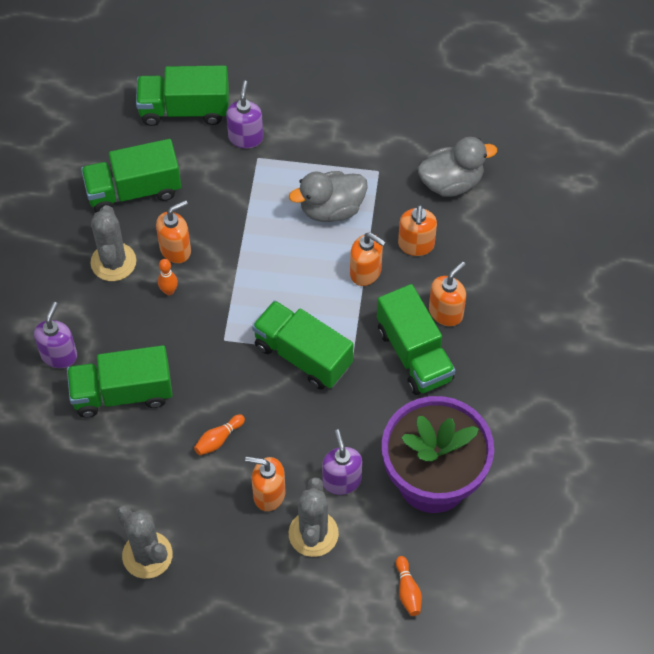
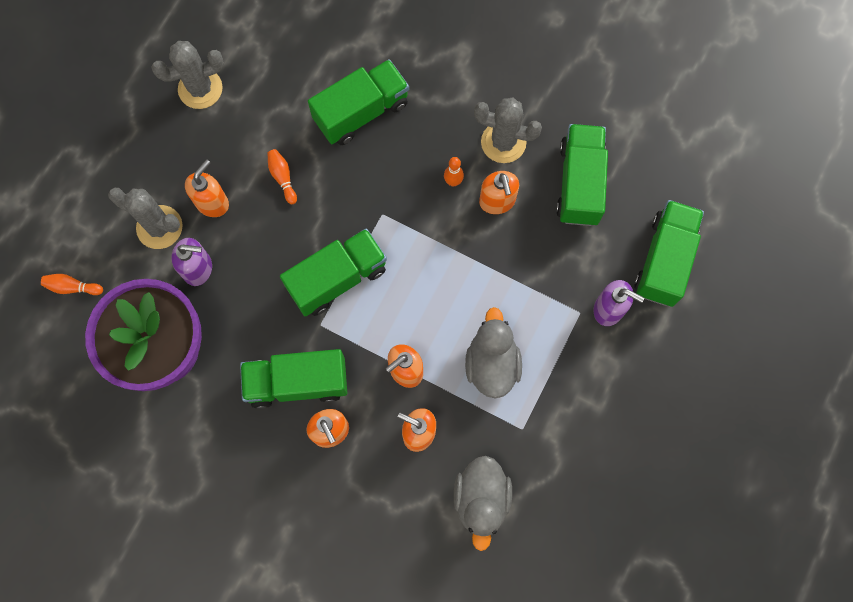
camera: 110 degrees right, 15 degrees up
(59, 355) = (421, 70): purple soap dispenser -> none
(122, 393) = (361, 112): green truck -> green truck turned 45 degrees clockwise

